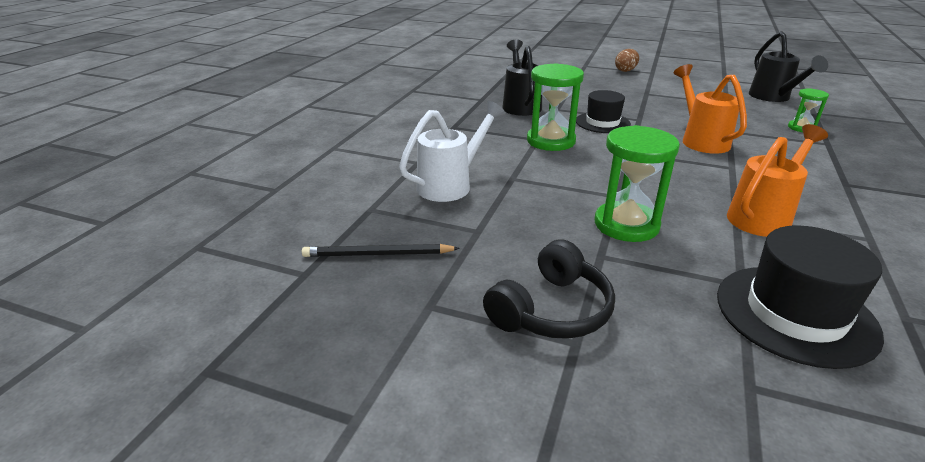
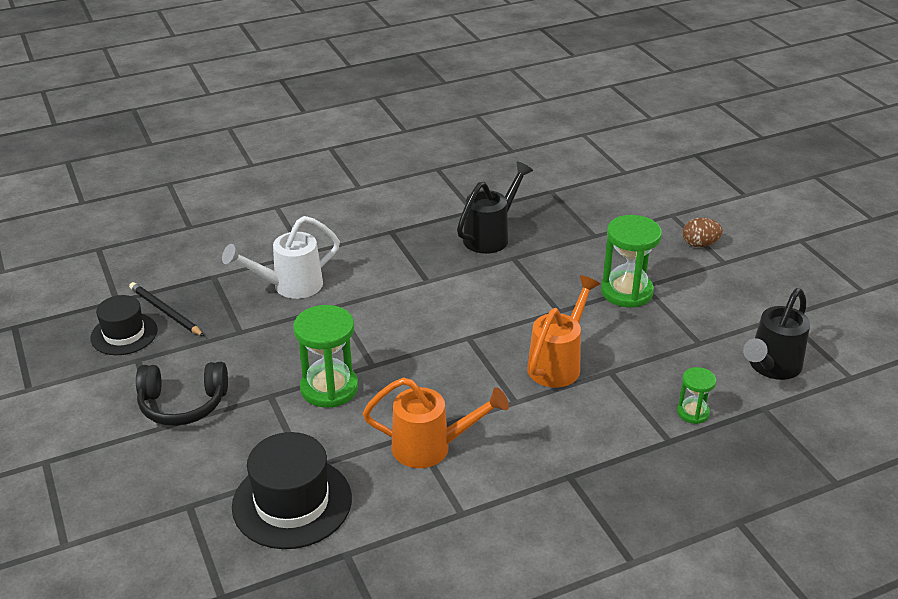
camera: 45 degrees right, 5 degrees up
(451, 185) = (289, 286): white watering can -> white watering can turned 150 degrees clockwise
(551, 141) = (433, 289): green hourglass -> green hourglass (626, 292)
(602, 122) = (517, 295): black hat -> black hat (124, 334)

